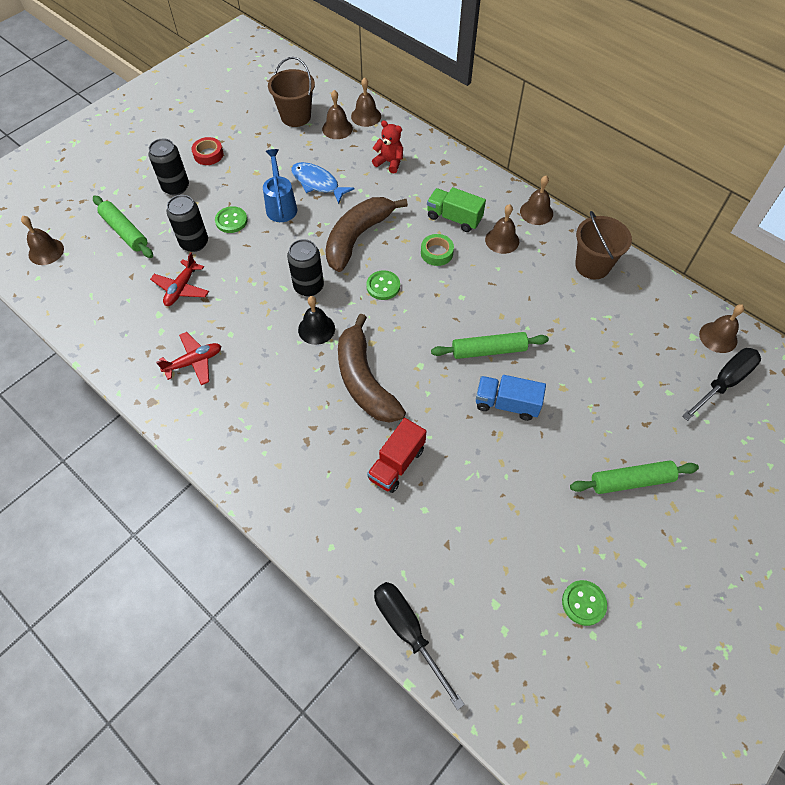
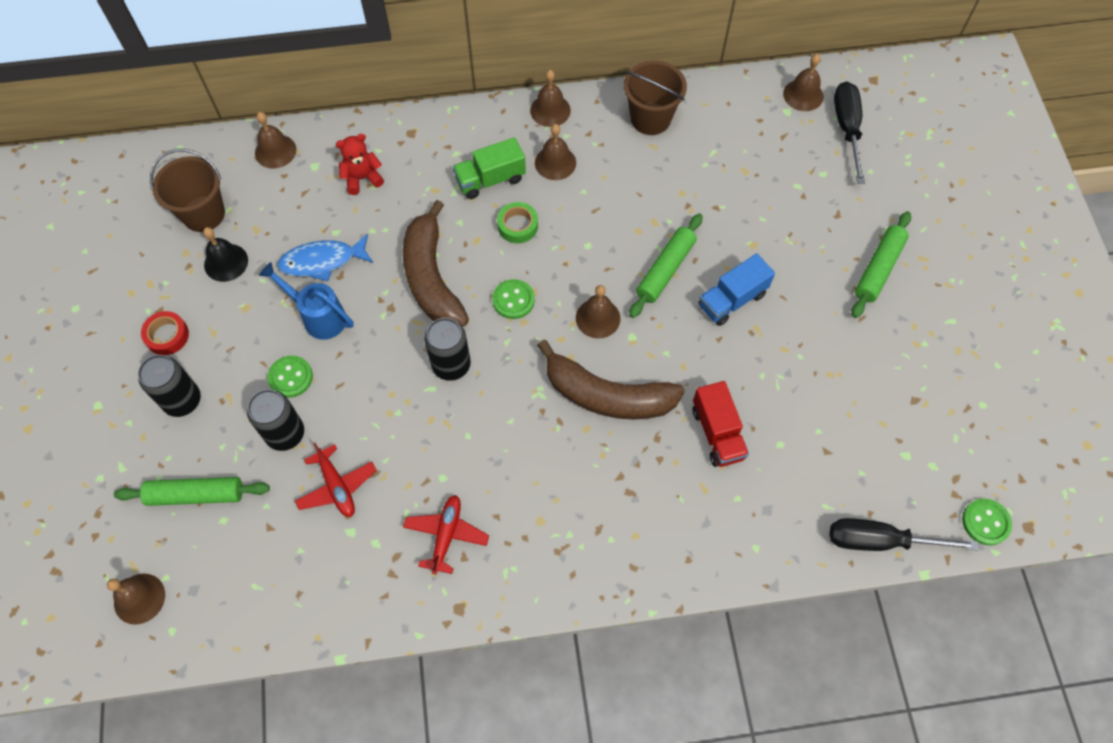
camera: 50 degrees left, 5 degrees up
(316, 329) = (510, 394): black bell -> black bell (226, 262)
(337, 128) = (264, 189): brown bell -> brown bell (598, 318)
(583, 603) = (953, 390): green button -> green button (985, 522)

